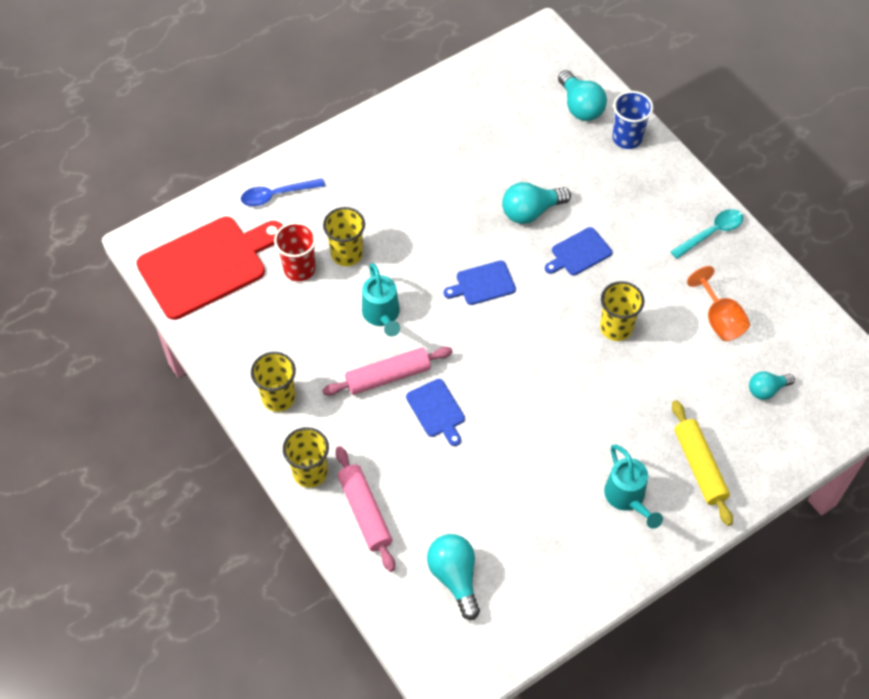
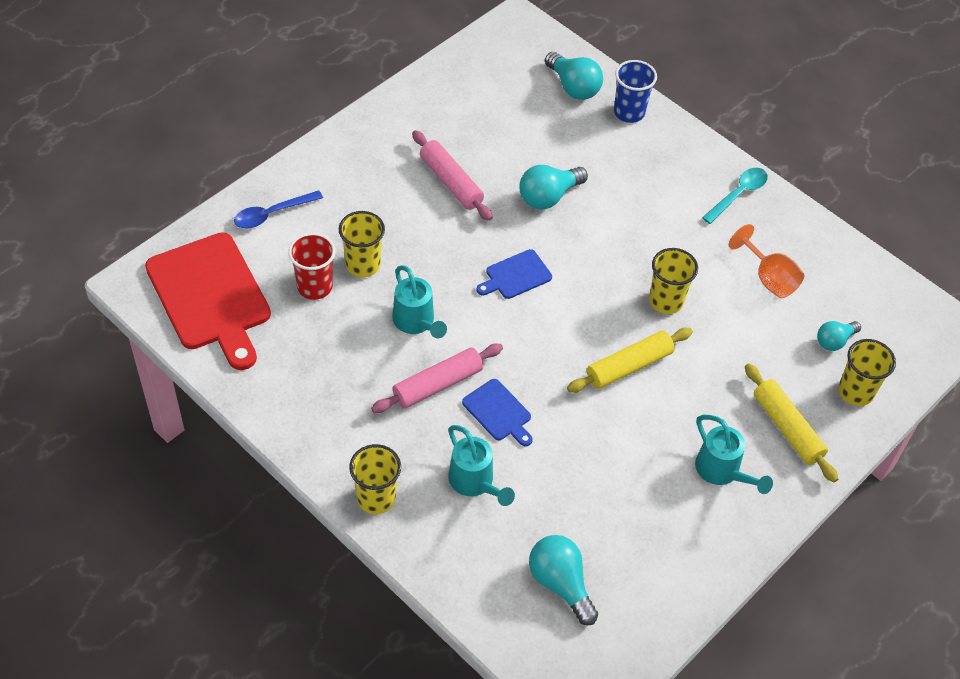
camera: 15 degrees left, 5 degrees down
(207, 265) = (211, 296): red cutting board -> red cutting board turned 105 degrees clockwise
(278, 398) = (322, 424): yellow cup -> yellow cup (855, 392)
(365, 512) = (447, 530): pink rolling pin -> pink rolling pin (451, 182)
(400, 472) = (474, 482): none -> turquoise watering can
(566, 385) = (629, 366): none -> yellow rolling pin
(579, 253) = (609, 231): blue cutting board -> none

